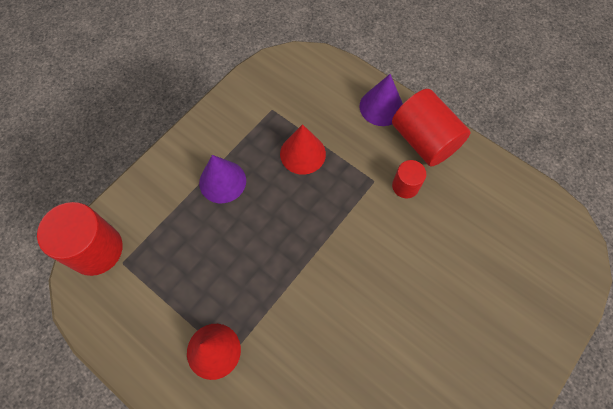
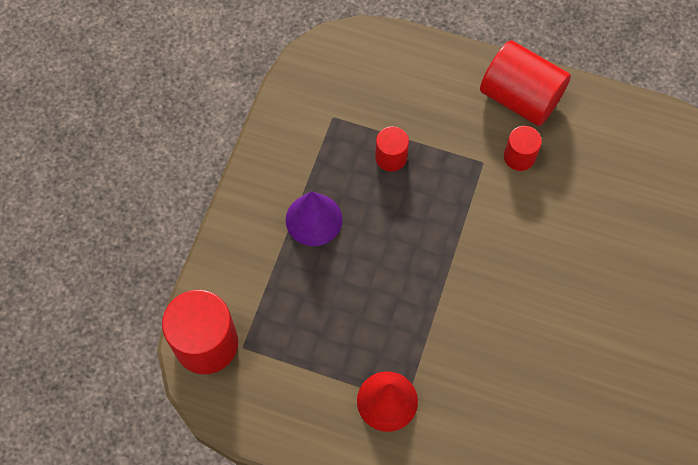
camera: 20 degrees left, 0 degrees up
(302, 153) = (391, 157): red cone -> red cylinder
(381, 107) = (457, 74): purple cone -> none

